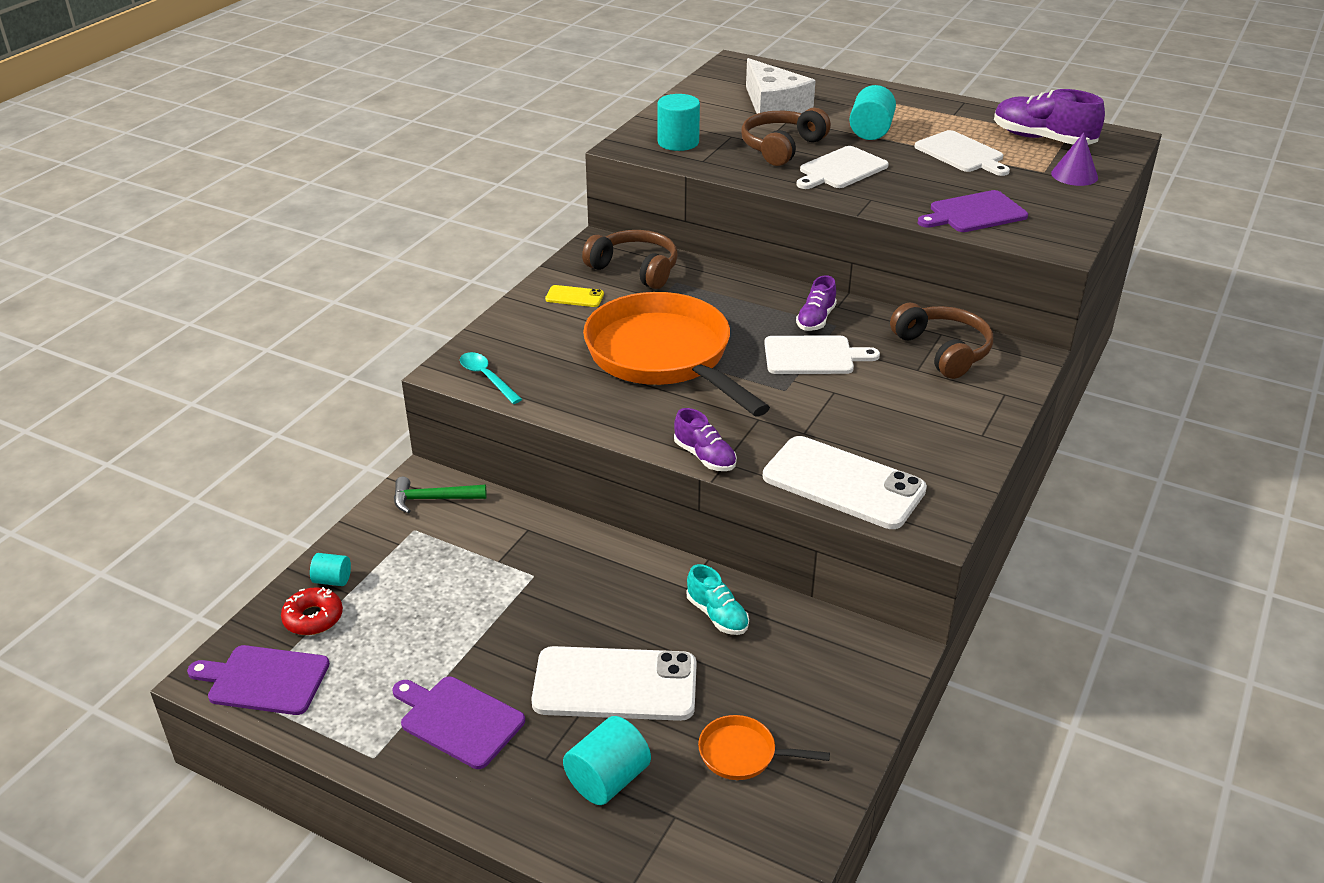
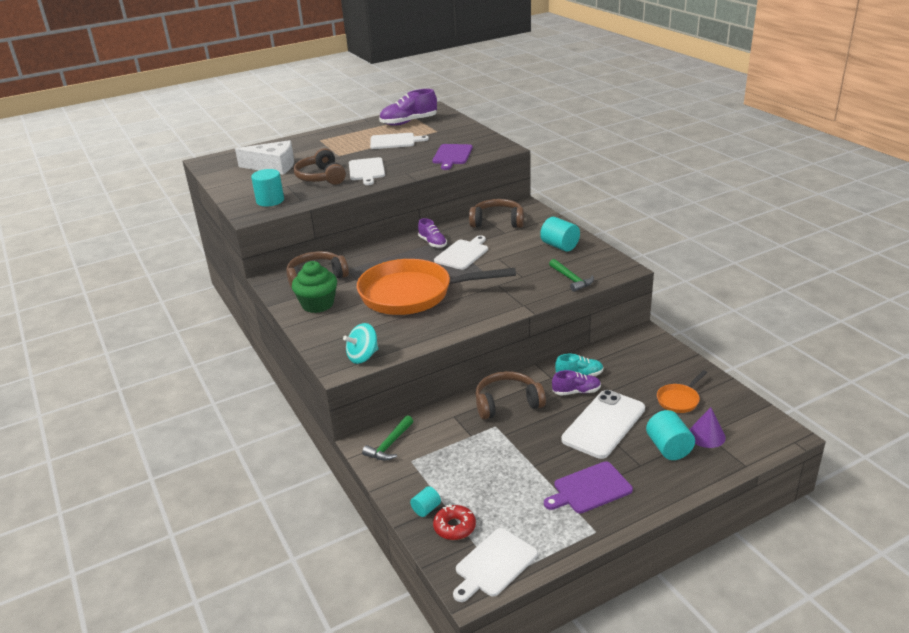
camera: 55 degrees left, 5 degrees down
(264, 680) = (494, 564): purple cutting board -> white cutting board
(487, 378) = (363, 356): turquoise spoon -> turquoise spinning top
(574, 297) = (318, 304): yellow phone -> green cupcake
(592, 567) = (507, 403): none -> brown headphones
(704, 457) = (513, 309): purple shoe -> purple shoe (576, 392)
(843, 483) = (571, 279): white phone -> green hammer
(870, 131) = (340, 153): turquoise cylinder -> turquoise cylinder (560, 246)
(1074, 175) = (449, 127): purple cone -> purple cone (706, 435)

